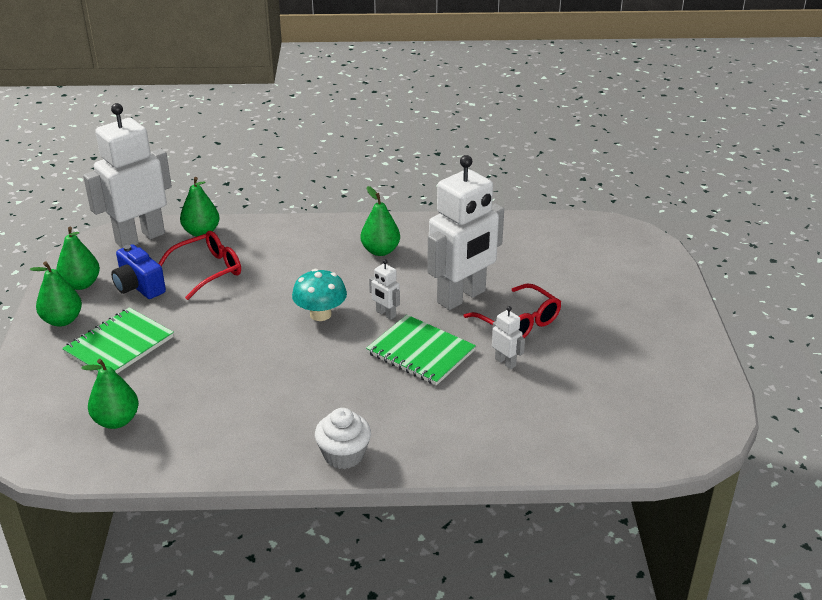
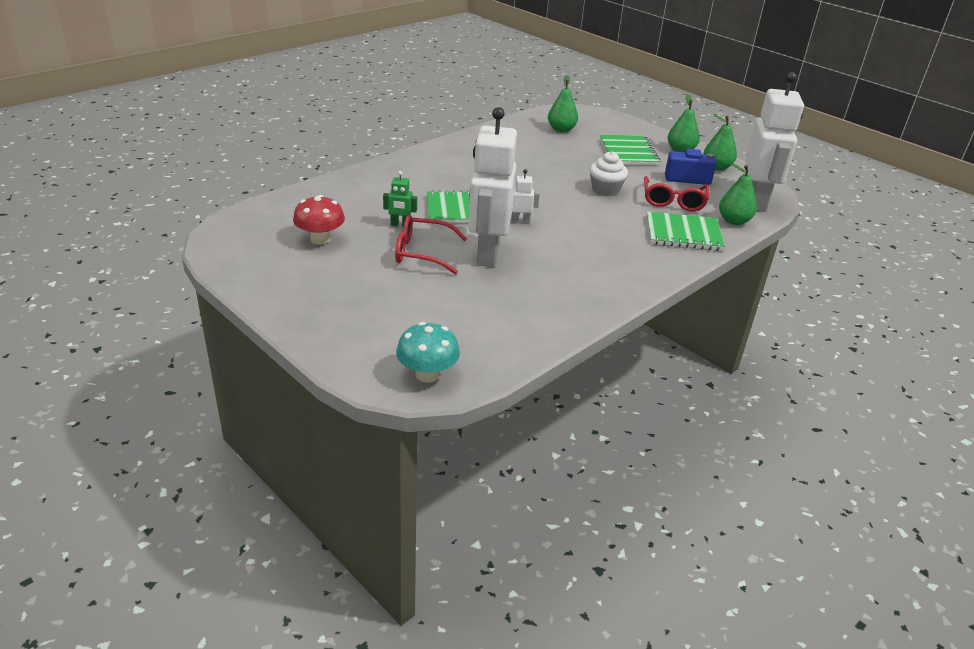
camera: 135 degrees right, 0 degrees up
(266, 241) = (683, 233): none -> green notebook
(320, 314) = (558, 205): turquoise mushroom -> turquoise mushroom (427, 374)
(344, 455) = (432, 154): white cupcake -> white cupcake (605, 190)
(380, 251) = (599, 262): green pear -> none
(505, 362) = (400, 225): white robot -> green robot
(602, 381) = (320, 239): none -> red mushroom

